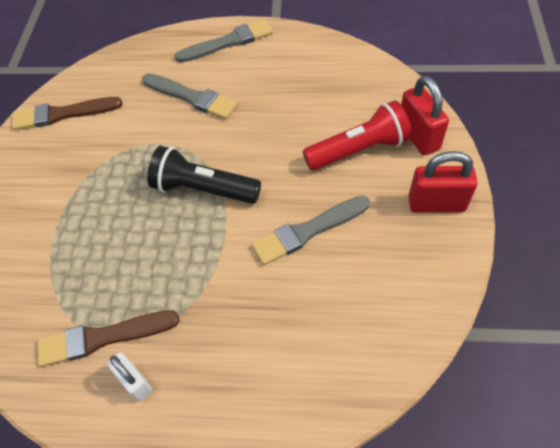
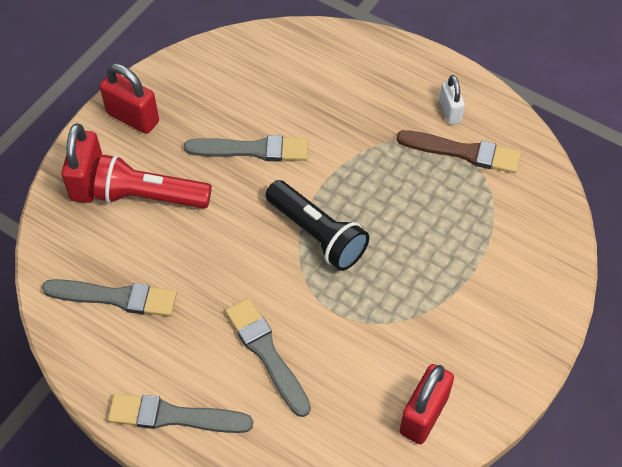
camera: 155 degrees left, 0 degrees up
(63, 114) = (423, 415): brown brush -> red padlock
(321, 78) = (115, 297): none -> grey brush

